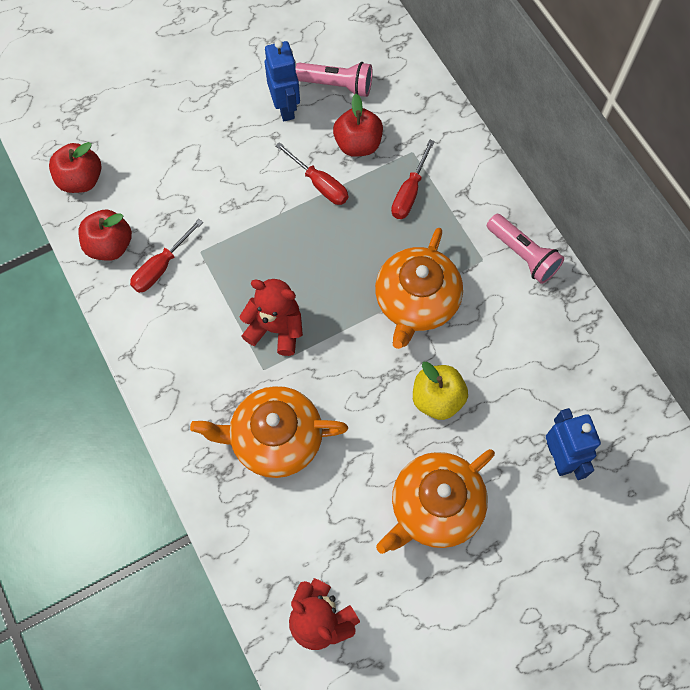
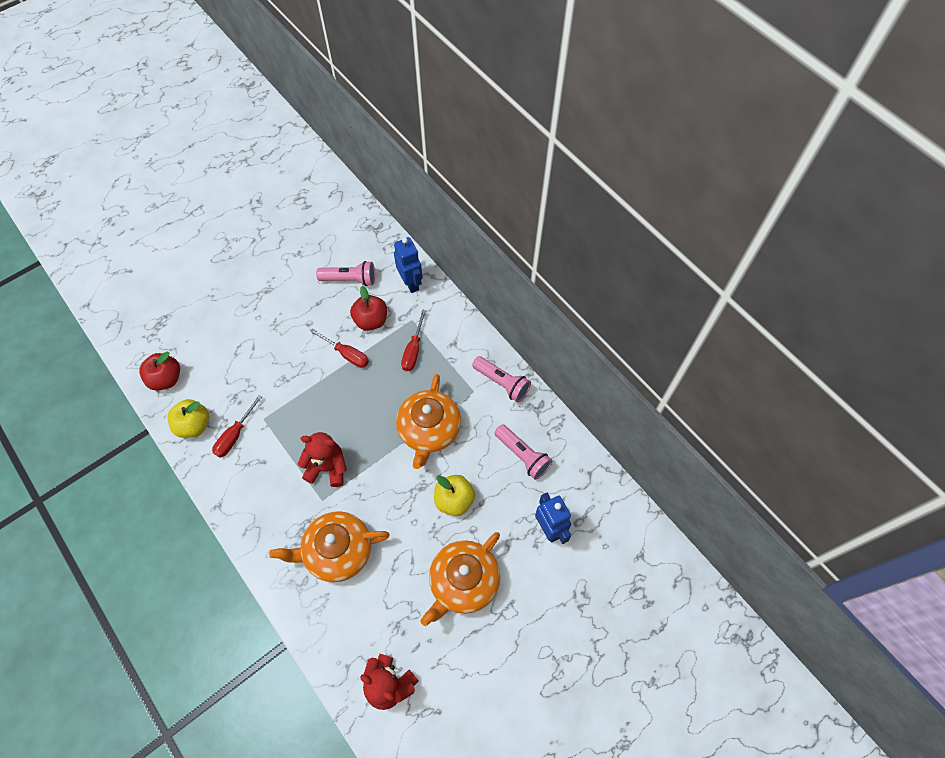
camera: 10 degrees left, 5 degrees down
(110, 245) = (194, 425): red apple -> yellow apple
(285, 107) = (314, 301): blue robot -> blue robot (411, 283)
(537, 355) = (522, 455): none -> pink flashlight

